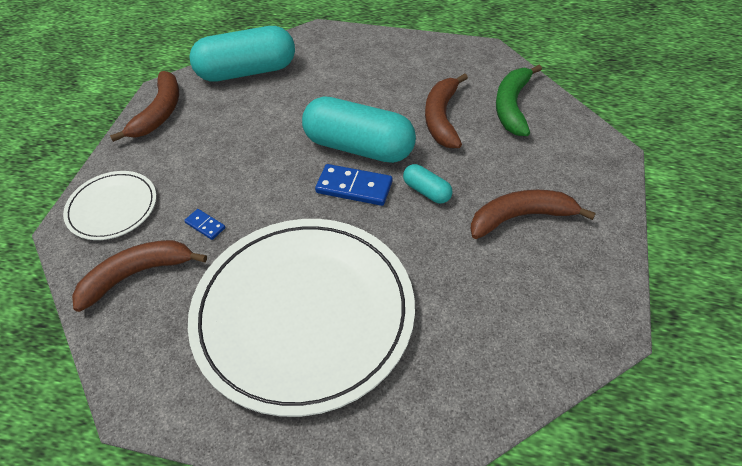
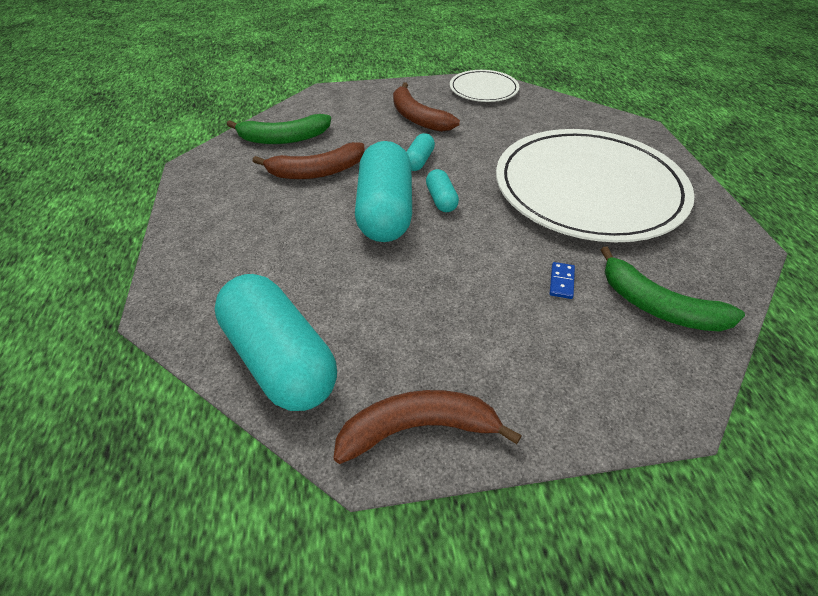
camera: 115 degrees left, 5 degrees down
(112, 207) = (609, 380): white plate -> white plate (483, 89)
(136, 275) = (658, 306): brown banana -> green banana
(354, 187) = (441, 200): blue domino -> turquoise capsule

